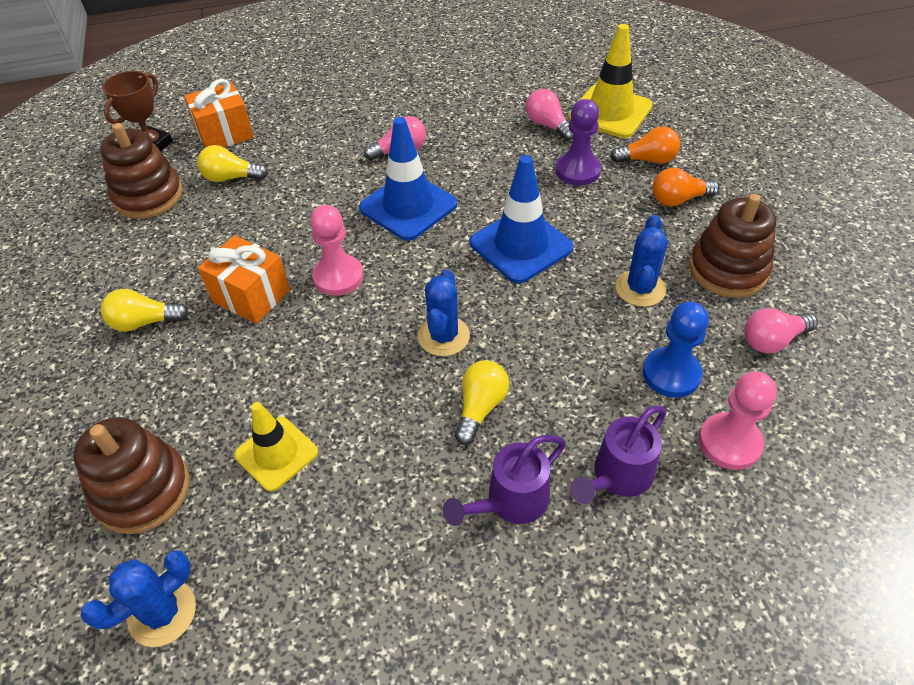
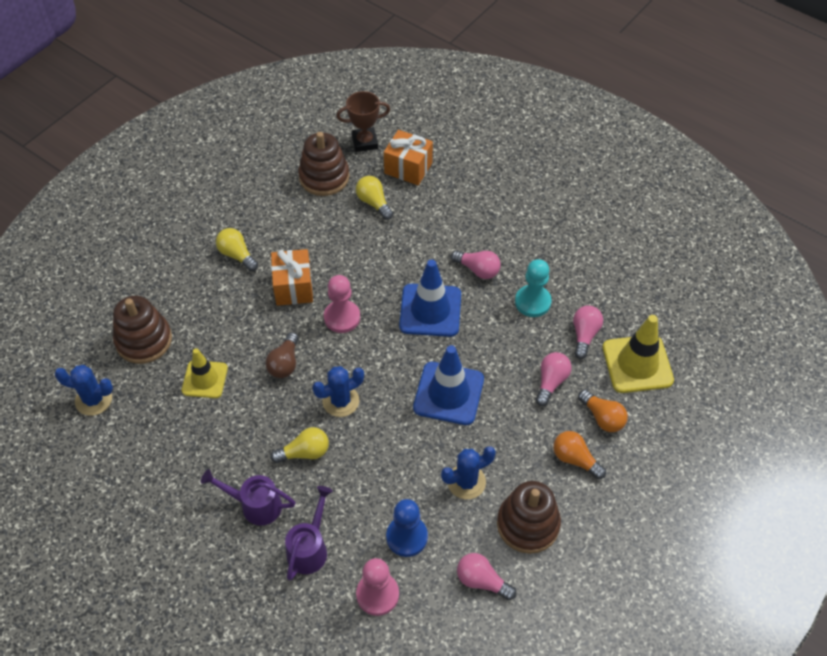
camera: 50 degrees right, 5 degrees up
(341, 359) = (285, 363): none -> brown light bulb
(477, 136) = (532, 302): none -> turquoise pawn
(577, 171) = (551, 382): purple pawn -> pink light bulb
(617, 476) = (309, 548): purple watering can -> purple watering can turned 105 degrees clockwise

